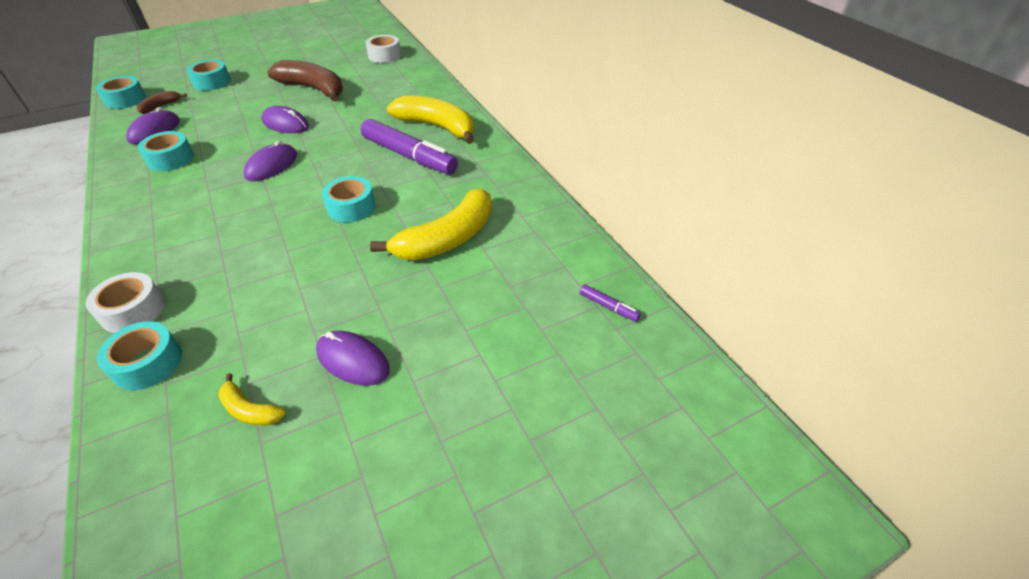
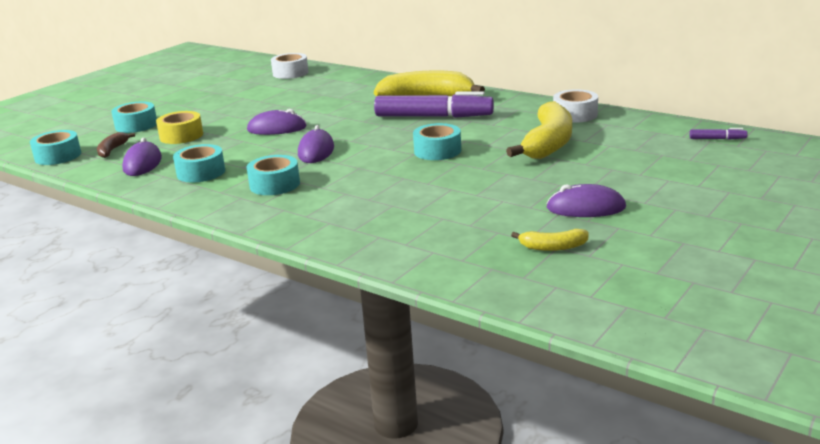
camera: 25 degrees left, 20 degrees down
(133, 310) = (355, 243): white tape -> white tape (575, 115)
(148, 363) = (426, 257): turquoise tape -> turquoise tape (274, 184)
(219, 107) = (181, 136): none -> yellow tape
(313, 89) = (260, 105): brown banana -> none

